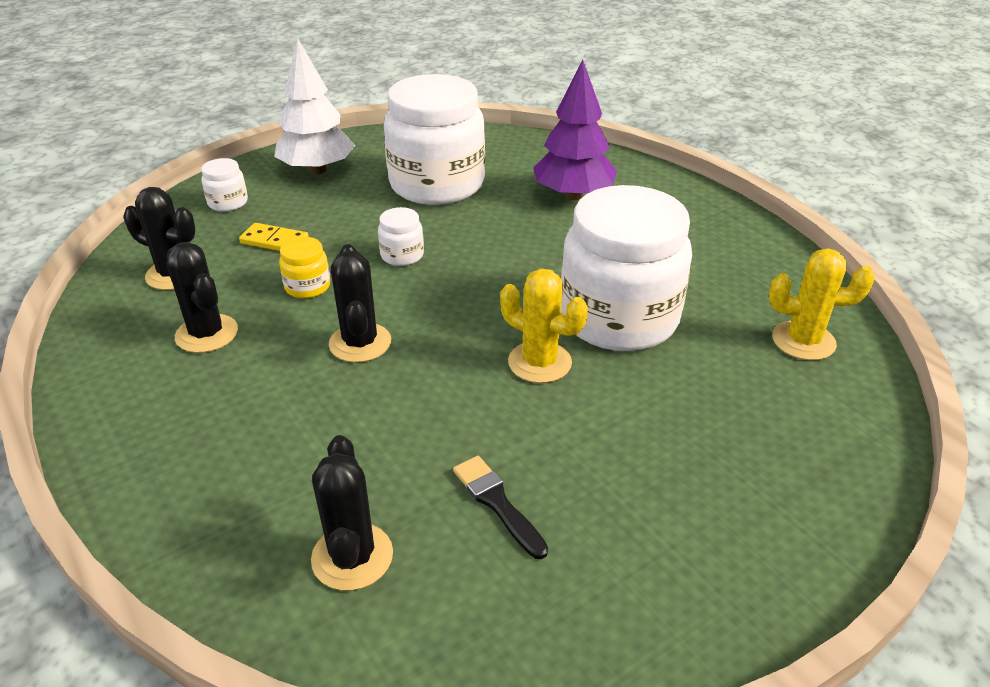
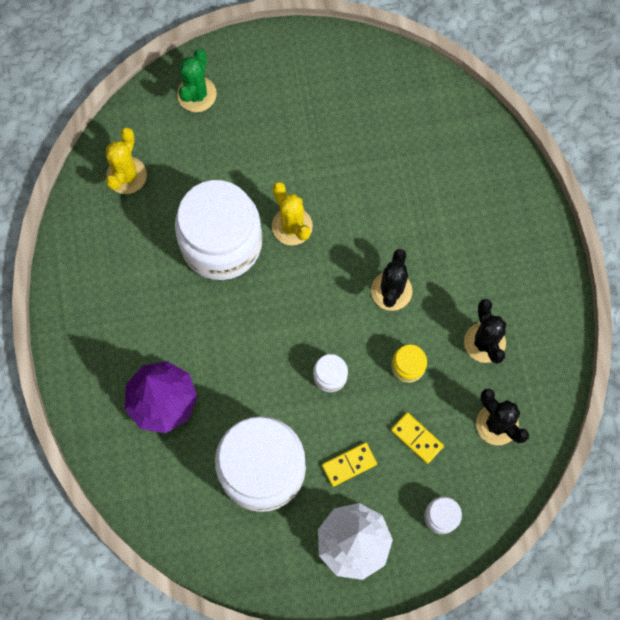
camera: 155 degrees left, 35 degrees up
(345, 208) = (349, 464): none -> yellow domino
(352, 557) = (443, 140): black cactus -> none
(497, 503) = (364, 141): black brush -> none
(803, 341) = (126, 175): yellow cactus -> yellow cactus turned 75 degrees clockwise
(816, 466) = (196, 94): none -> green cactus

